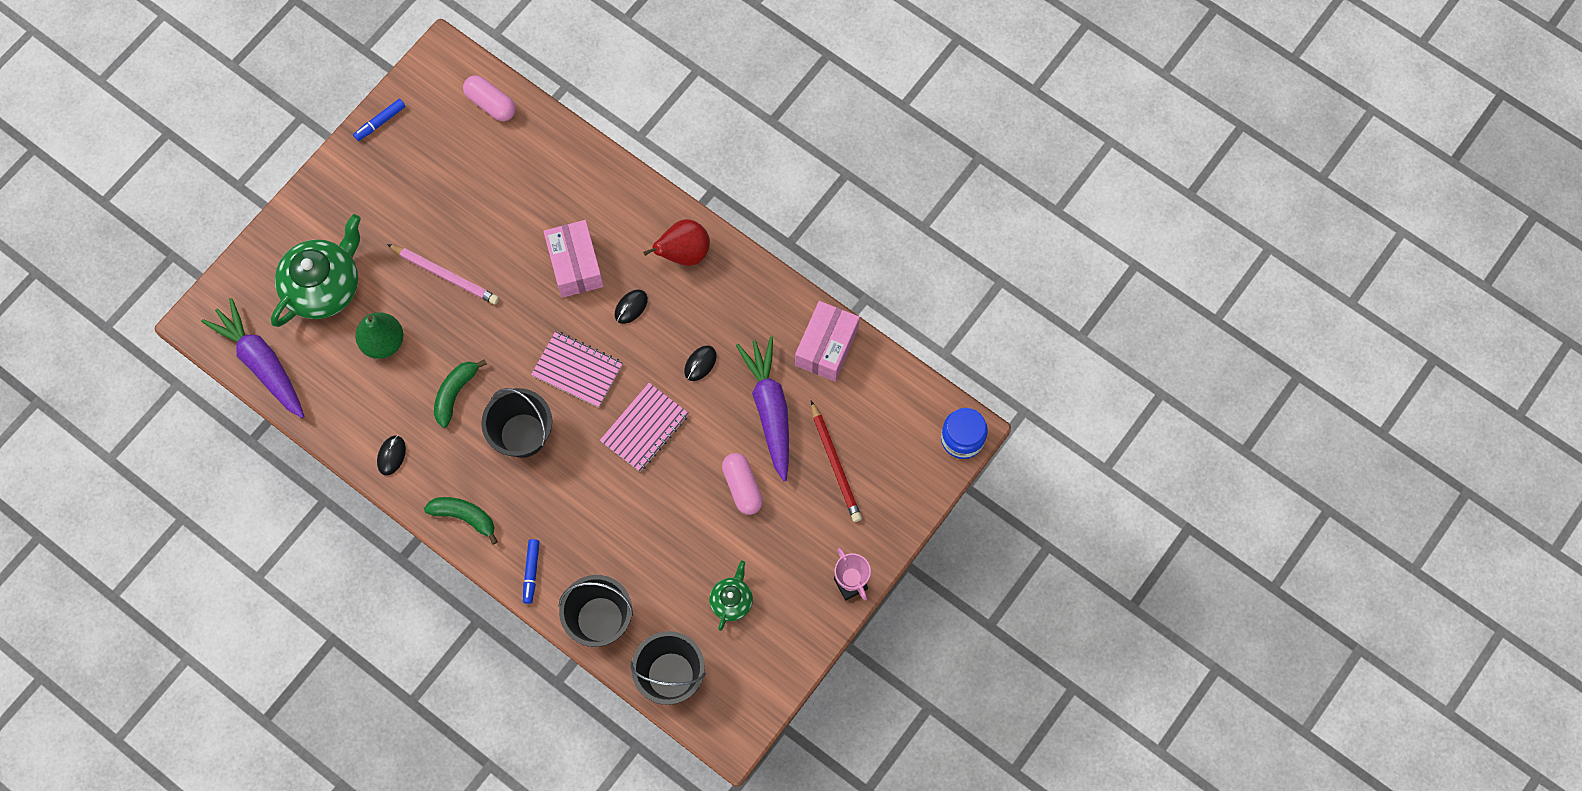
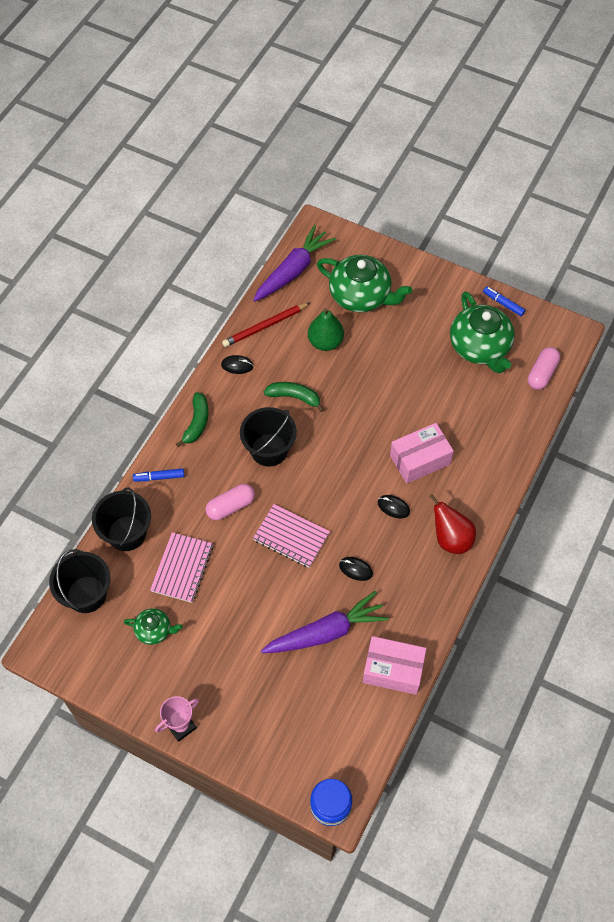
camera: 80 degrees right, 10 degrees down
(437, 163) = (480, 347): none -> green teapot
(445, 275) = (389, 371): pink pencil -> none
(577, 370) = (330, 478): pink notebook -> pink notebook (182, 568)
(742, 487) = (253, 622): pink capsule -> pink capsule (231, 506)
(835, 464) = (287, 695): red pencil -> red pencil (265, 326)

